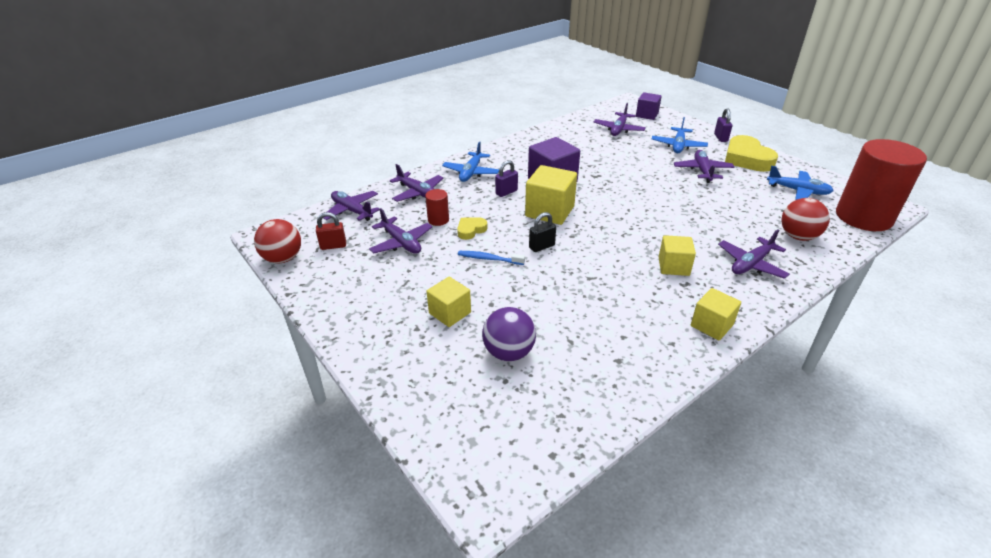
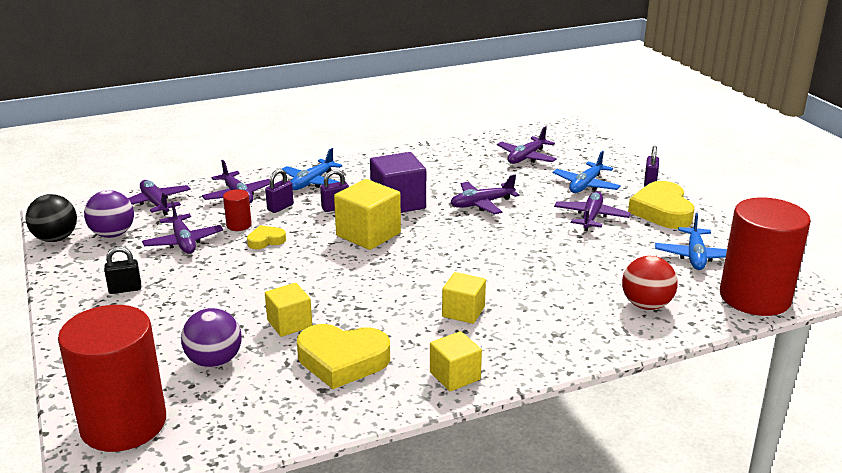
camera: 15 degrees right, 10 degrees down
(283, 258) = (56, 238): red ball -> black ball
(333, 246) = (113, 234): red padlock -> purple ball
(450, 313) = (183, 315): yellow cube -> yellow cube (289, 324)
(461, 198) = (280, 207): none -> purple padlock
(472, 434) = (123, 424): none -> red cylinder
(489, 259) = (263, 271): blue toothbrush -> none
(541, 246) = (330, 268): black padlock -> black padlock (125, 289)
(614, 329) = (342, 361): none -> yellow heart
(647, 115) = (577, 145): purple cube -> none
(751, 264) = (559, 324): purple plane -> purple plane (482, 204)
(798, 191) = (695, 256): blue plane -> blue plane turned 60 degrees clockwise

